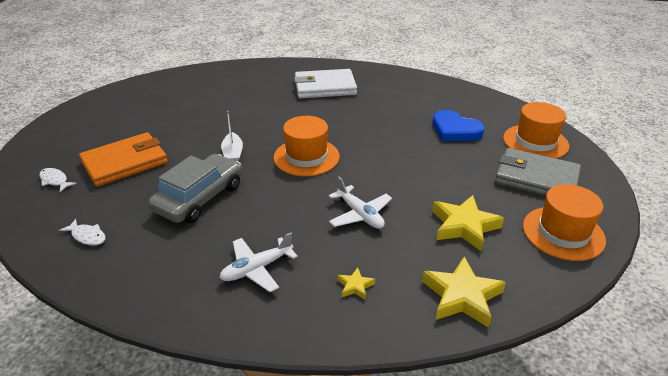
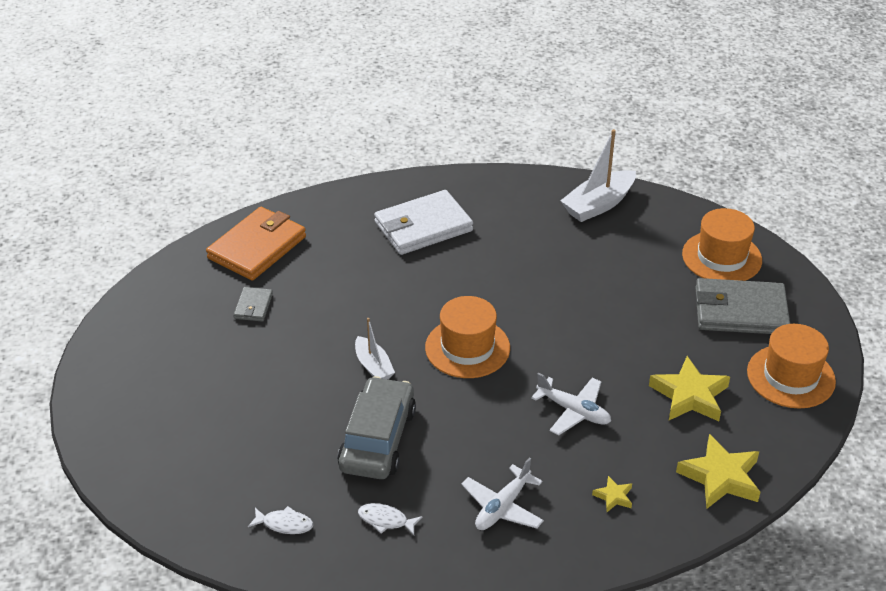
camera: 20 degrees left, 5 degrees up
(55, 180) = (177, 464): white fish -> white fish (385, 520)
(125, 162) = (245, 415): orange wallet -> orange wallet (257, 247)
(184, 106) = (253, 306): none -> grey wallet
(454, 97) = (598, 205): none -> white boat
(455, 130) = (623, 261): blue heart -> none

